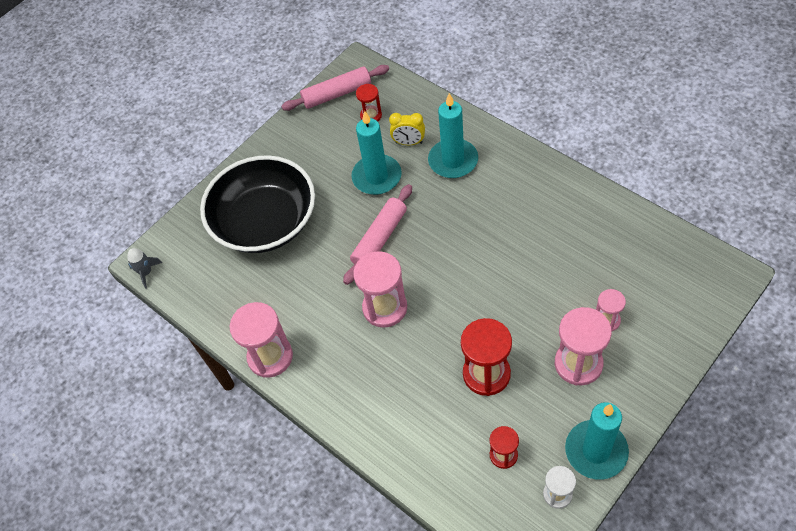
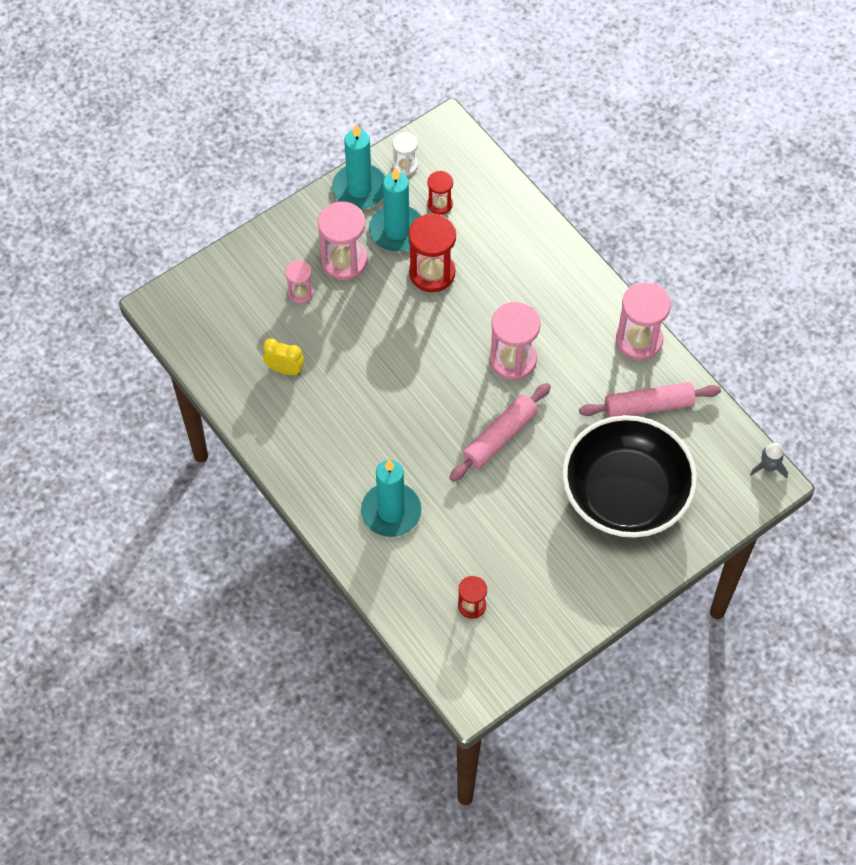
camera: 175 degrees left, 5 degrees up
(337, 94) = (507, 653): pink rolling pin -> pink rolling pin (648, 406)
(377, 177) = (485, 515): turquoise candle -> turquoise candle (397, 230)
(409, 142) = (435, 552): yellow clock -> yellow clock (285, 369)

